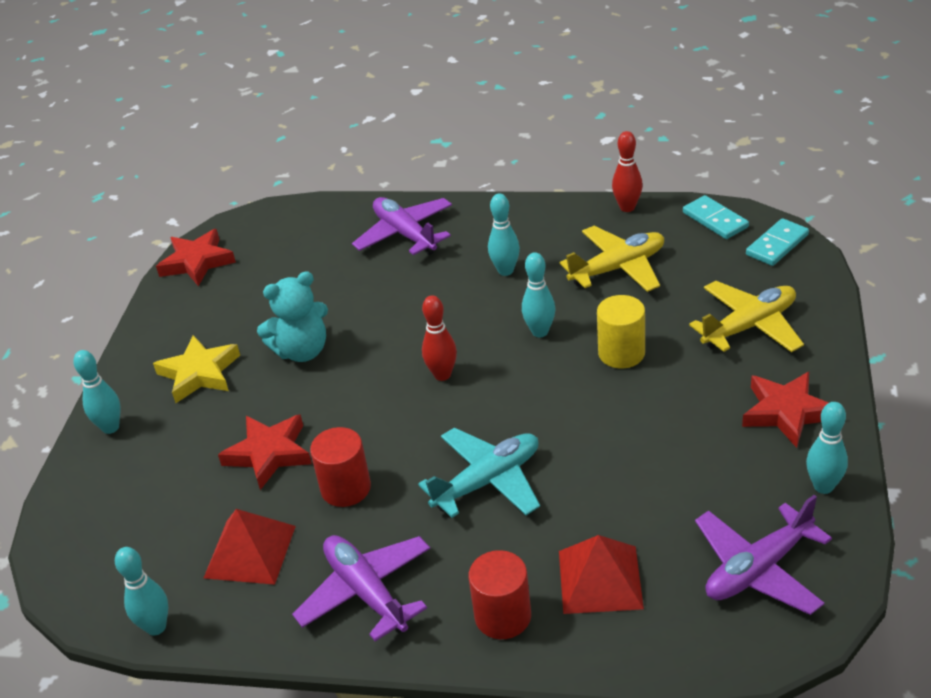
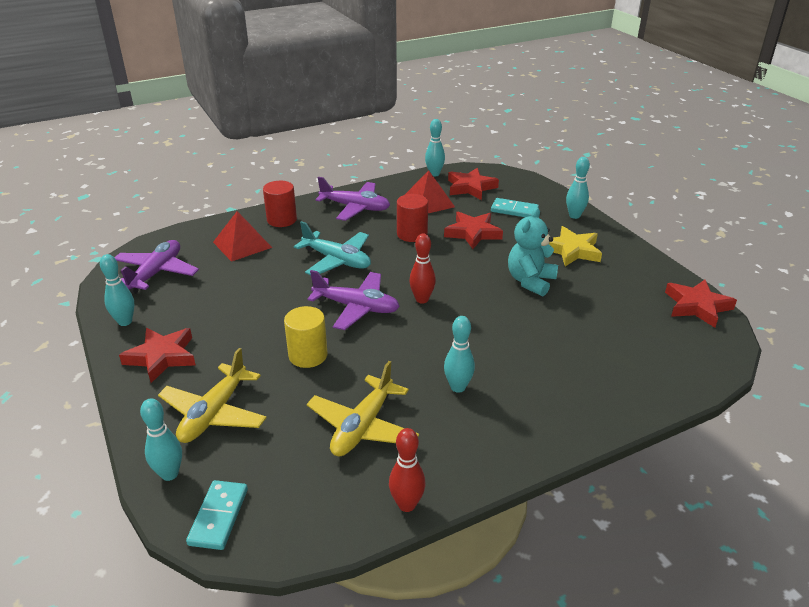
camera: 140 degrees right, 5 degrees down
(150, 557) = (470, 187): none -> red star
(405, 234) = (581, 388): purple plane -> purple plane (356, 307)
(487, 481) = (337, 260): turquoise plane -> turquoise plane turned 75 degrees counterclockwise
(540, 332) = (382, 349): turquoise bowling pin -> turquoise bowling pin (169, 474)
(715, 220) = (301, 526): turquoise domino -> turquoise domino (514, 210)

